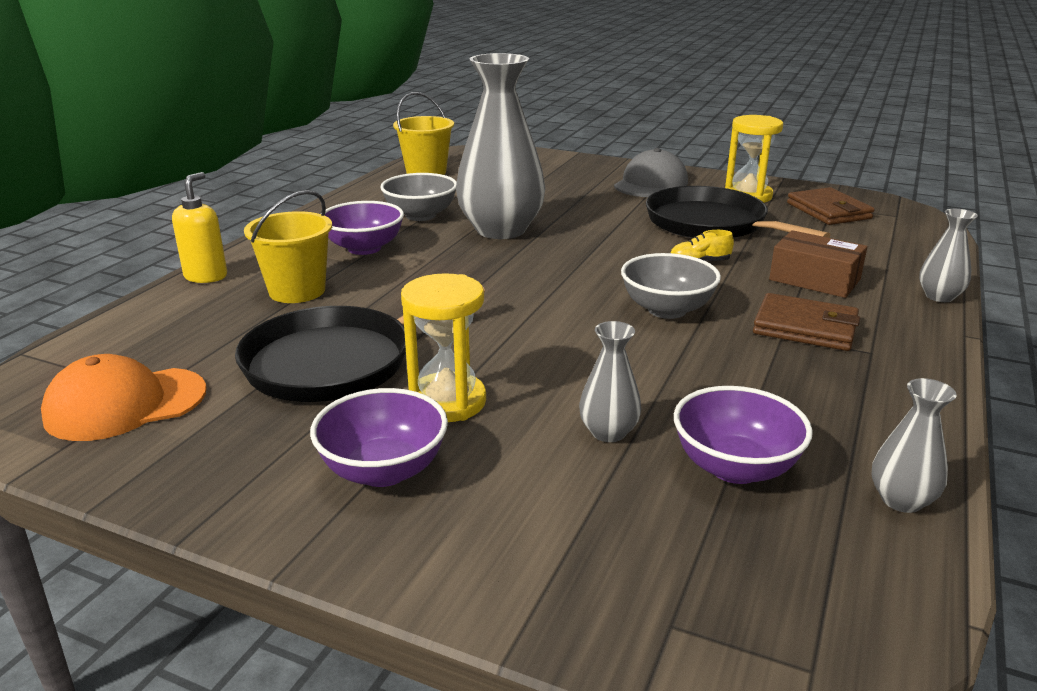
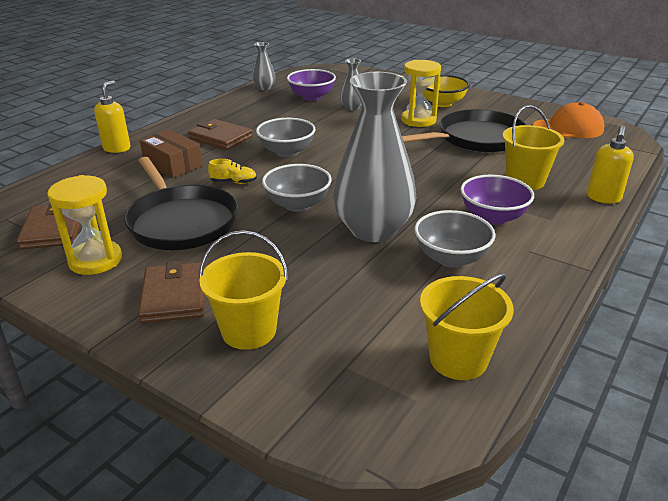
camera: 170 degrees left, 5 degrees up
(383, 470) = (442, 103): purple bowl -> yellow bowl
(577, 174) = (249, 331): none -> yellow bucket
(597, 245) = (298, 204): none -> grey bowl
(651, 184) = (174, 296): grey cap -> brown wallet
(939, 296) = (117, 148): grey vase -> yellow soap dispenser

